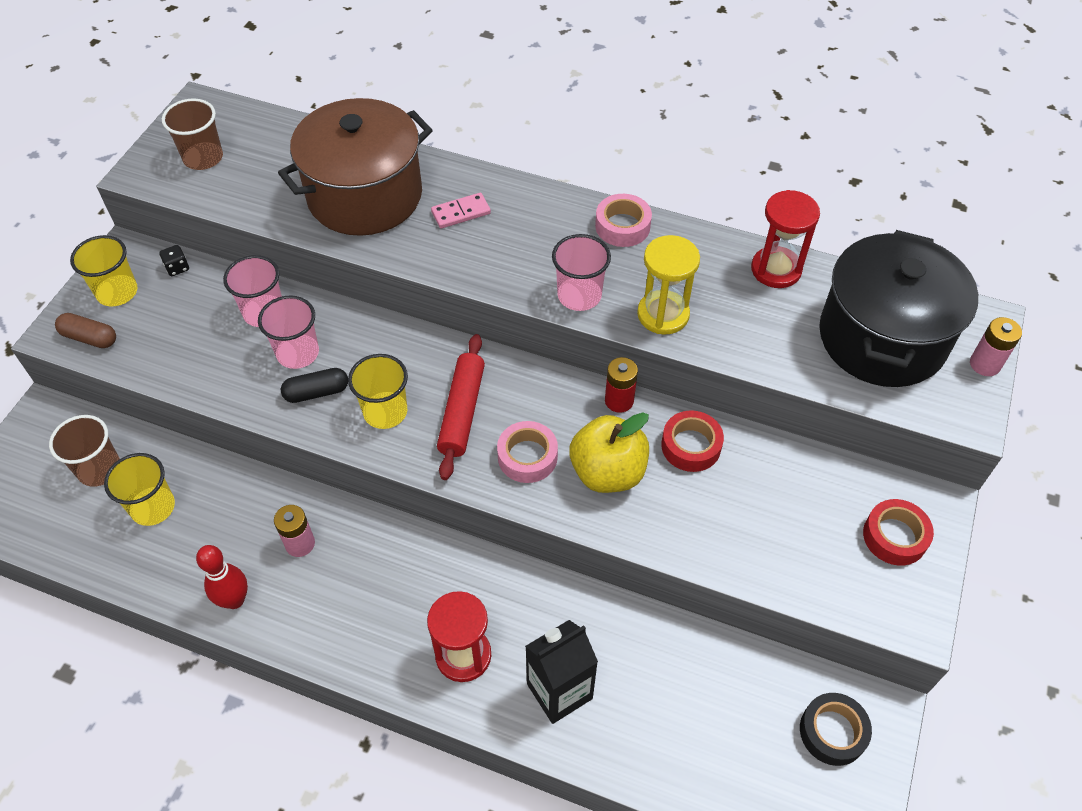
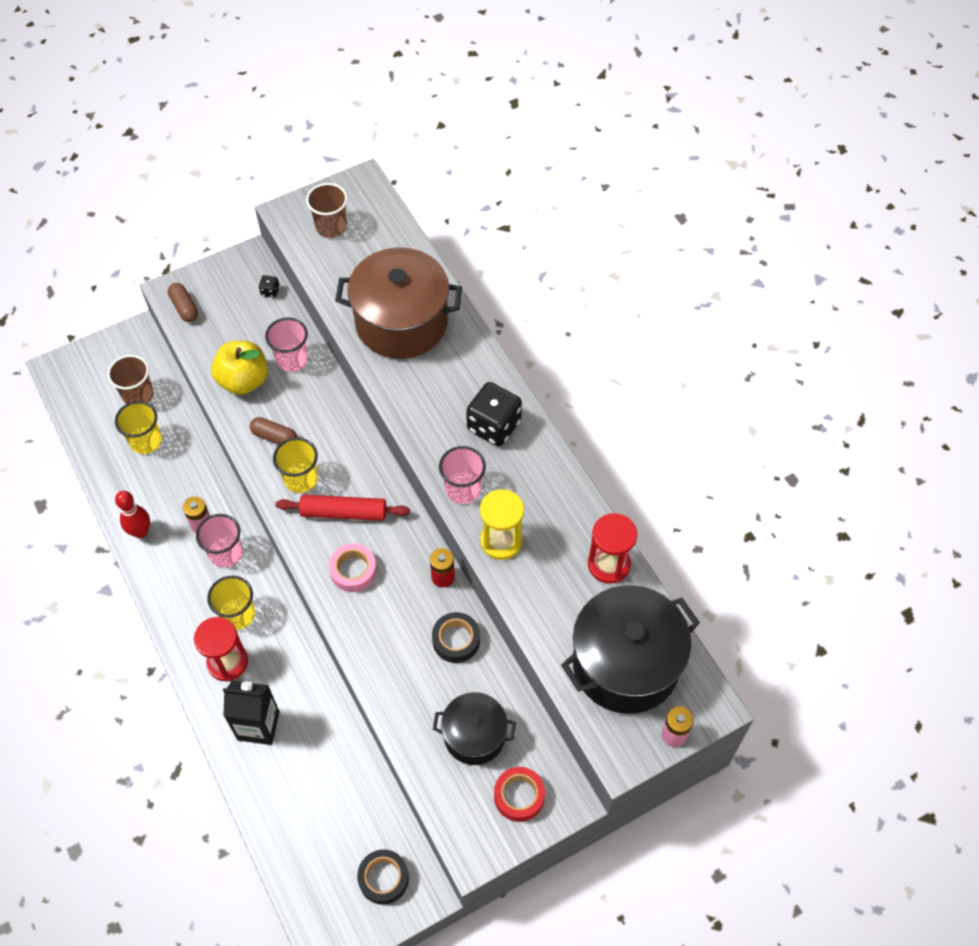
camera: 40 degrees right, 5 degrees up
(117, 292) = (223, 285): yellow cup -> yellow cup (238, 614)
(298, 353) = (287, 402): pink cup -> pink cup (226, 553)
(316, 392) = (274, 437): black capsule -> brown capsule
(461, 213) = (448, 376): pink domino -> none
(462, 411) = (343, 512): red rolling pin -> red rolling pin turned 45 degrees clockwise
(549, 226) = (493, 426): none -> black dice
(607, 472) = (389, 617): yellow apple -> yellow apple (243, 380)
(622, 226) = (541, 460): pink tape -> none
(691, 446) = (456, 640): red tape -> black tape
(799, 516) = (474, 736): none -> black pot

